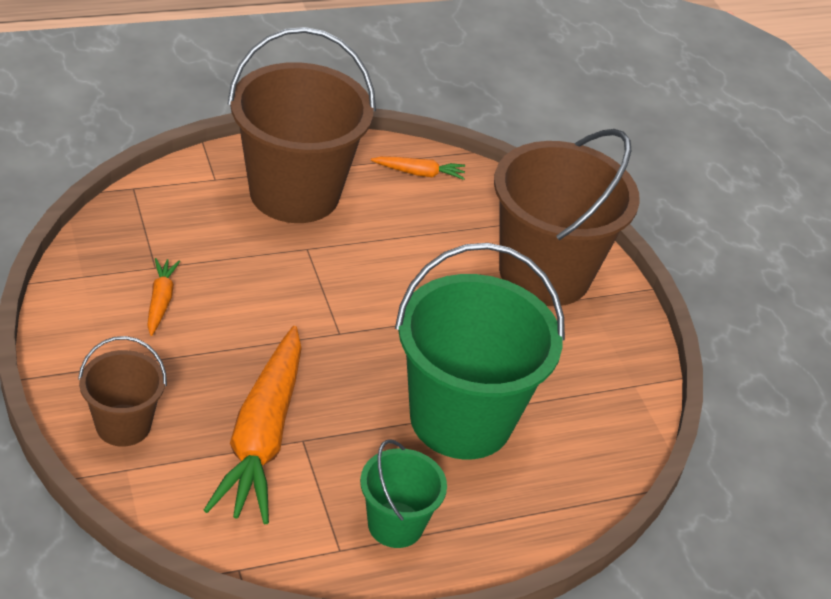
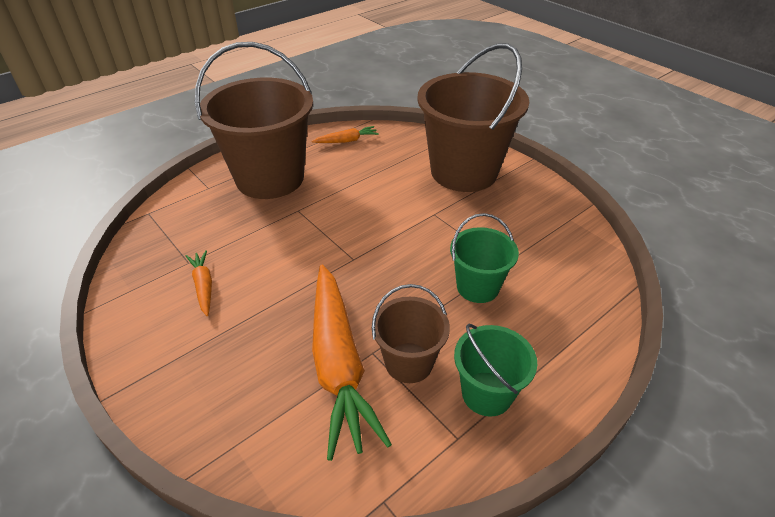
camera: 15 degrees left, 0 degrees up
(123, 425) = (214, 404): brown bucket -> brown bucket (409, 362)
(461, 419) = (477, 287): green bucket -> green bucket, size x0.50

